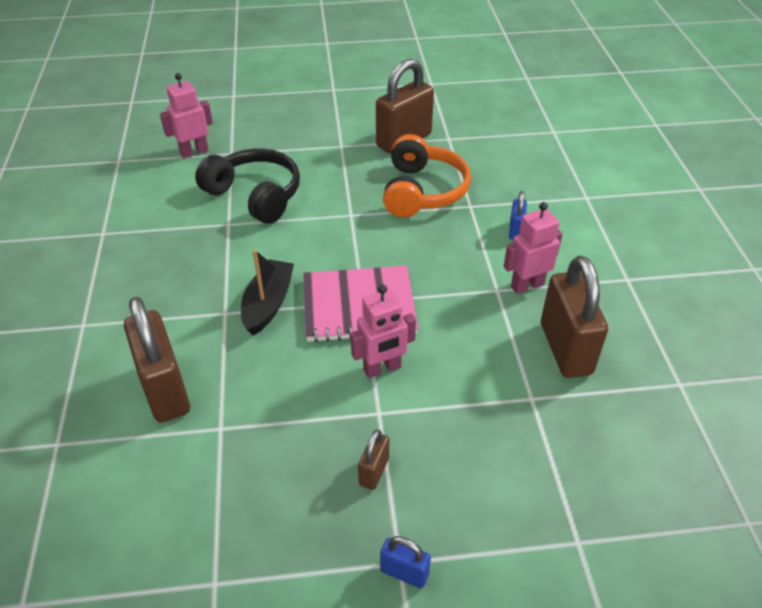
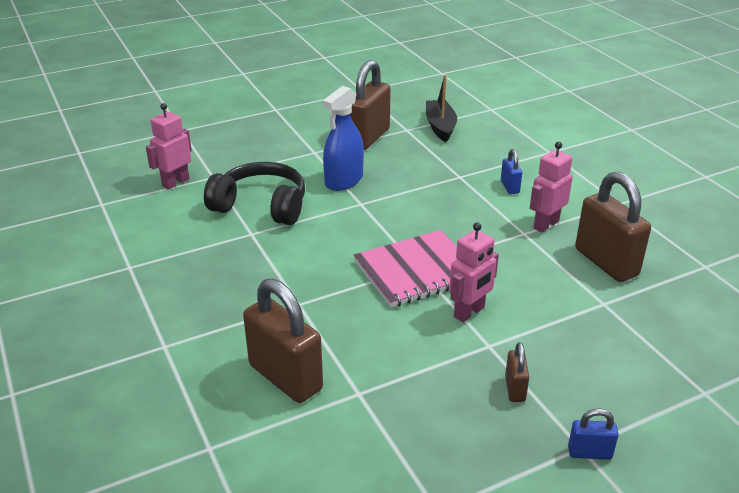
camera: 20 degrees left, 10 degrees down
(268, 304) = (334, 288): black boat -> black boat (440, 126)
(350, 184) = (344, 180): none -> blue spray bottle
(422, 191) = (411, 173): orange headphones -> none

